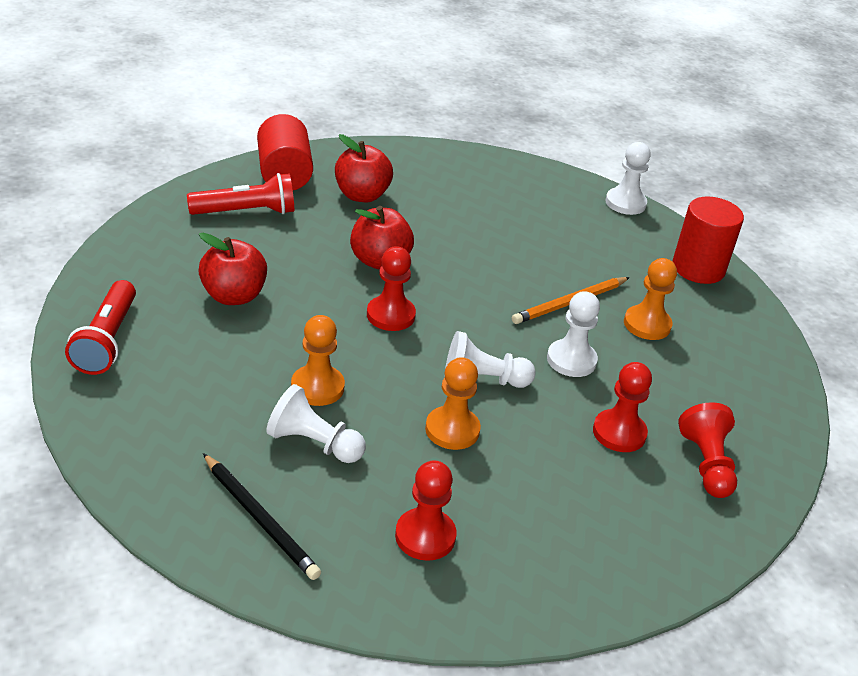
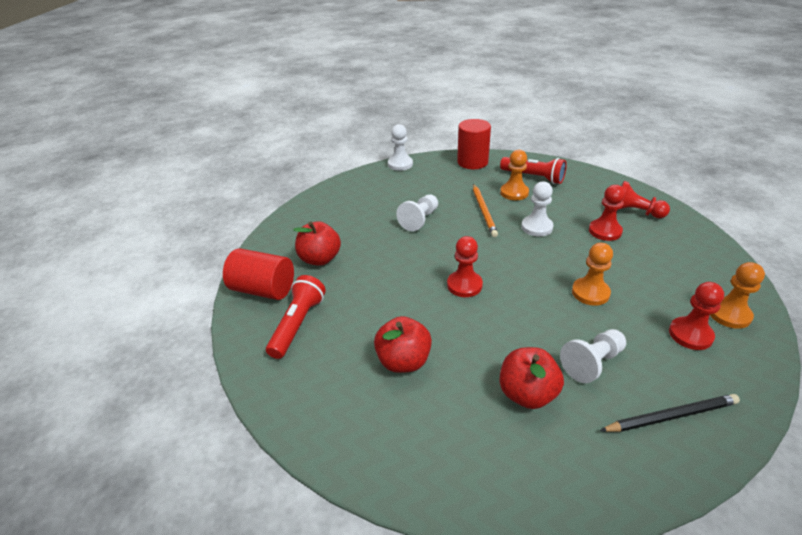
camera: 55 degrees left, 0 degrees up
(107, 340) = (426, 465): red flashlight -> red flashlight (533, 177)
(317, 387) = (531, 343): orange pawn -> orange pawn (729, 314)
(379, 261) = (401, 273): red apple -> red apple (527, 394)
(482, 380) = (545, 266): white pawn -> white pawn (419, 220)

